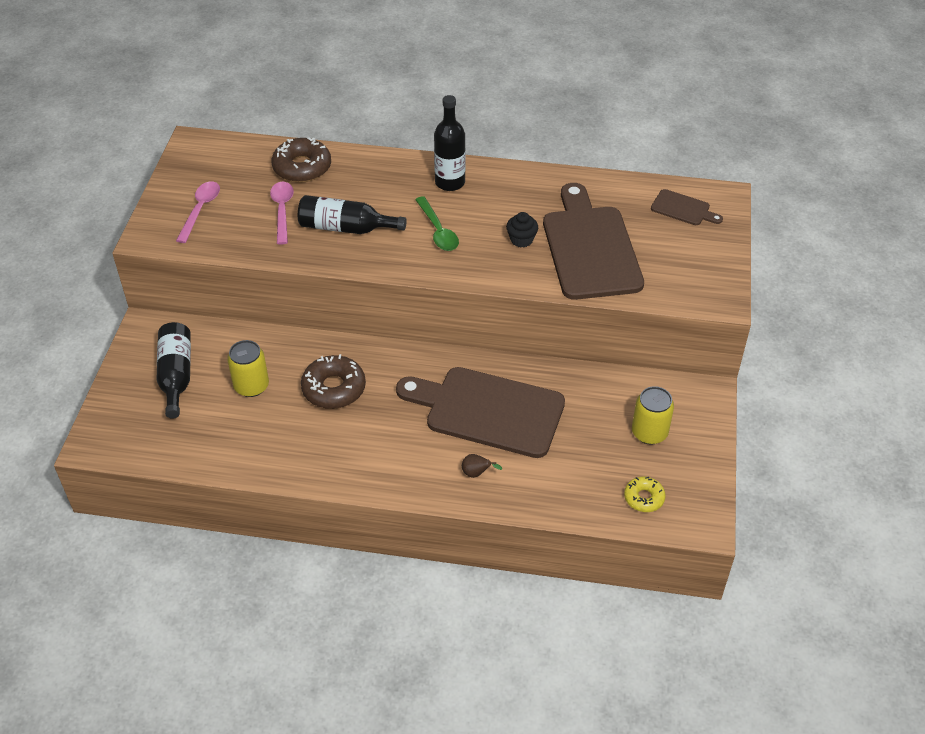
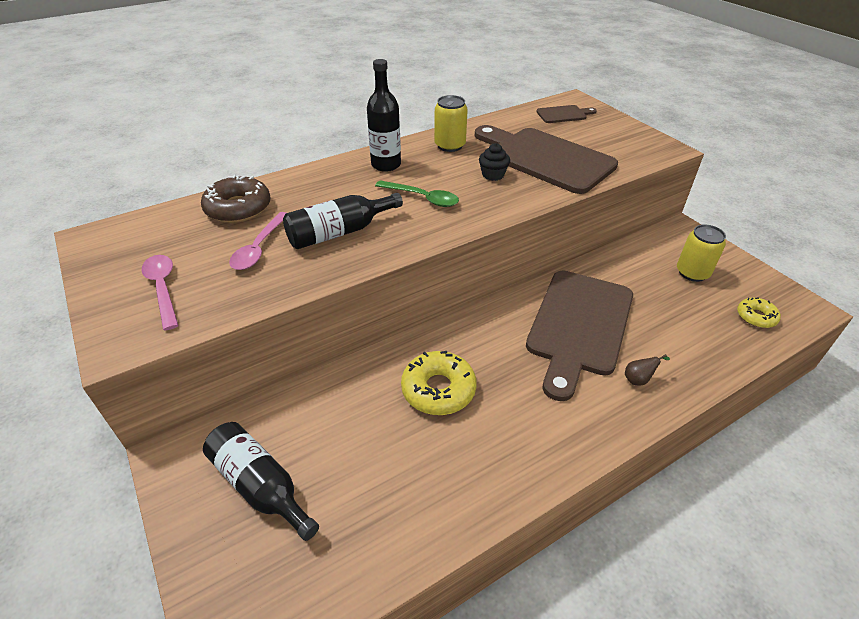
camera: 40 degrees left, 5 degrees down
(251, 386) = (357, 440): yellow can -> yellow can (450, 146)
(282, 211) = (259, 248): pink spoon -> pink spoon turned 120 degrees counterclockwise
(334, 388) = (438, 389): brown donut -> yellow donut
(488, 411) = (579, 326): brown cutting board -> brown cutting board turned 45 degrees counterclockwise

